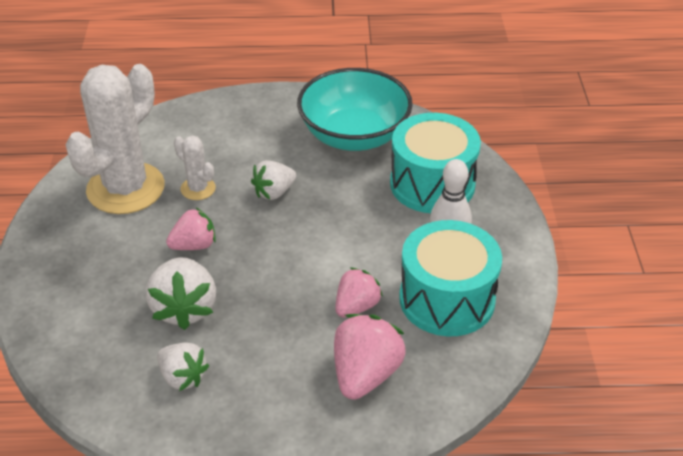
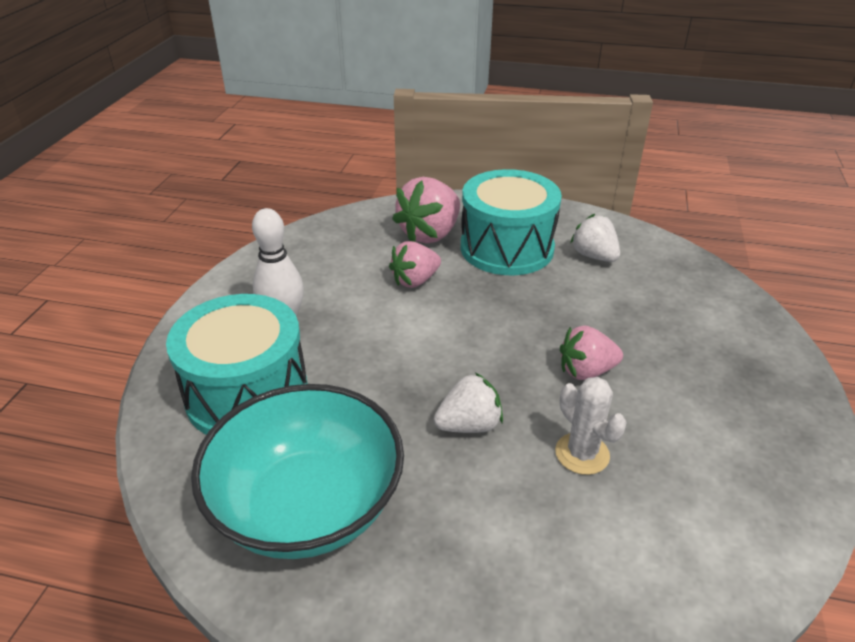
camera: 165 degrees left, 5 degrees down
(125, 188) = (697, 477): white cactus -> none
(184, 308) = (595, 307): white strawberry -> none
(447, 299) = (323, 272): turquoise drum -> turquoise drum (506, 248)

